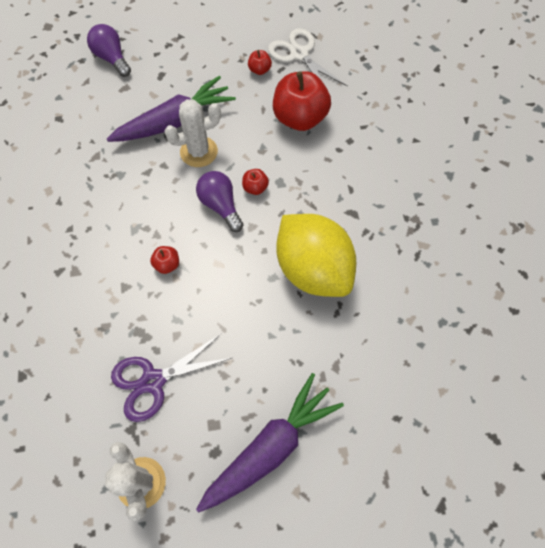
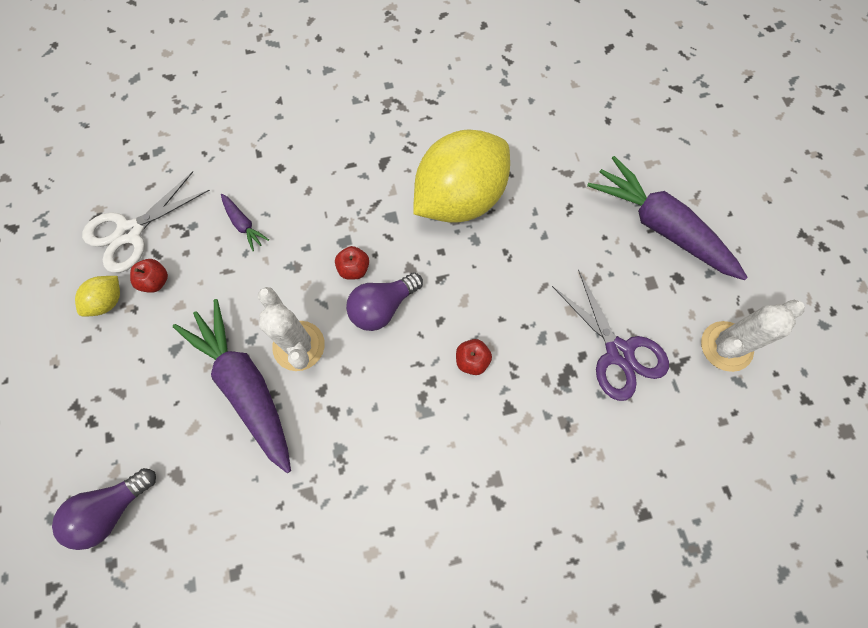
camera: 95 degrees left, 5 degrees up
(248, 46) = (108, 301): none -> yellow lemon
(300, 118) = (243, 225): red apple -> purple carrot

